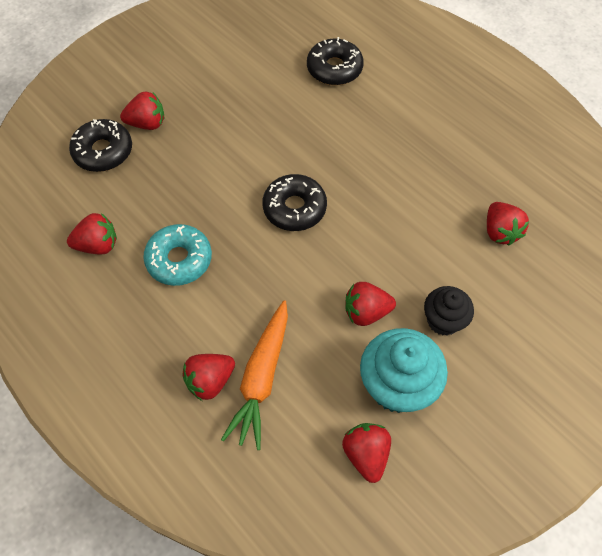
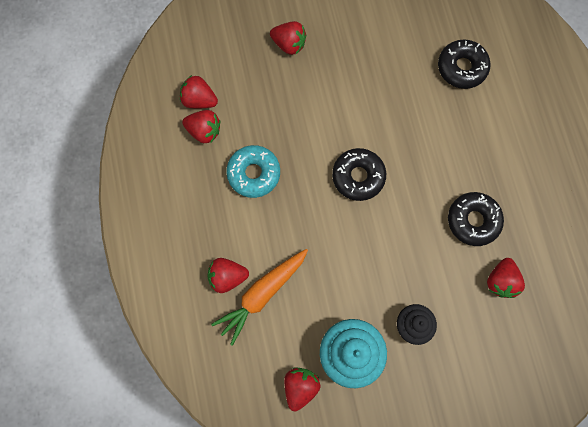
camera: 30 degrees right, 15 degrees up
(103, 151) = (245, 53): black donut -> black donut (473, 220)
(366, 312) = (361, 287): red strawberry -> red strawberry (199, 100)

